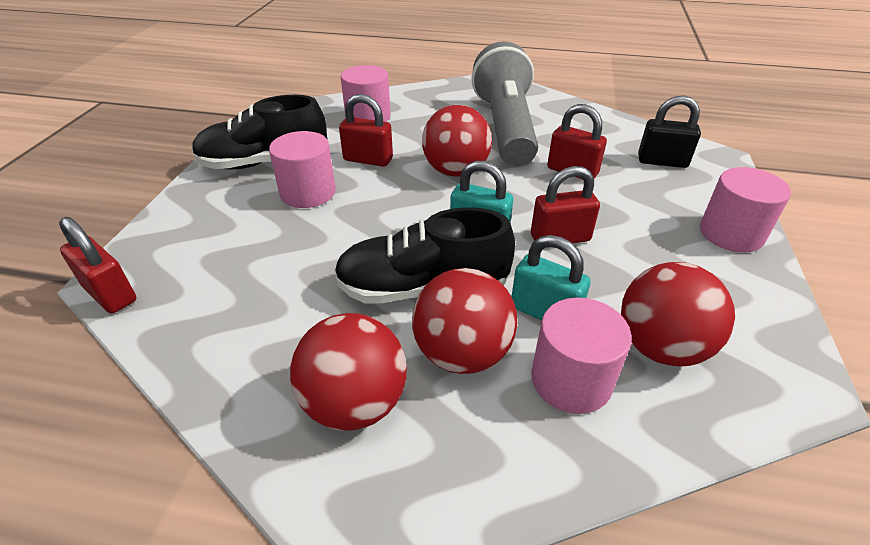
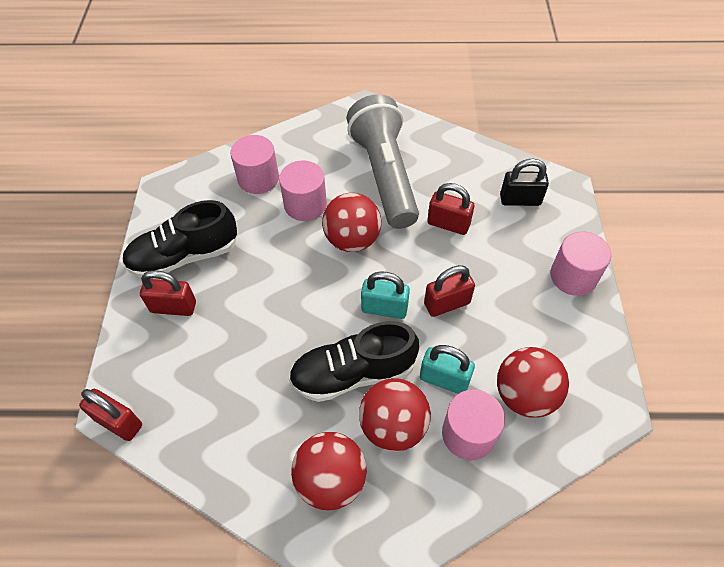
camera: 10 degrees left, 15 degrees up
(308, 192) = (235, 286): pink cylinder -> pink cylinder (305, 204)
(368, 159) = (274, 237): red padlock -> red padlock (173, 307)

